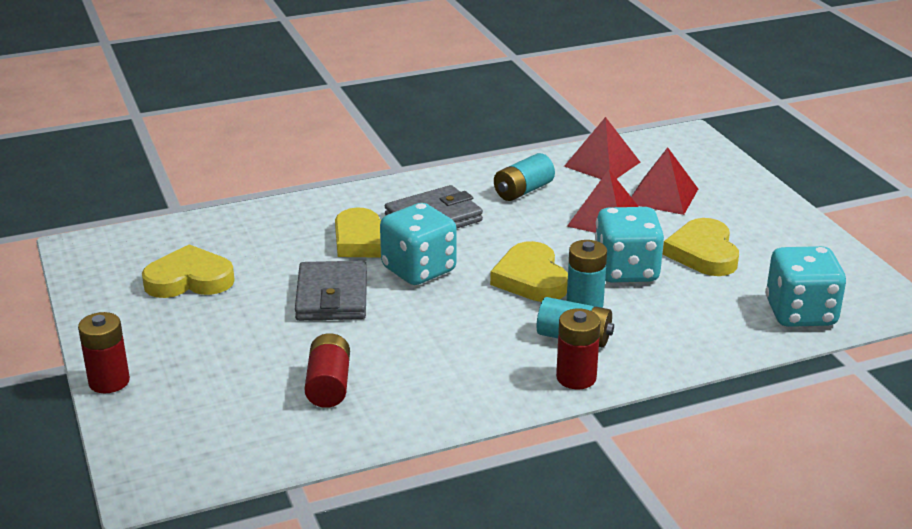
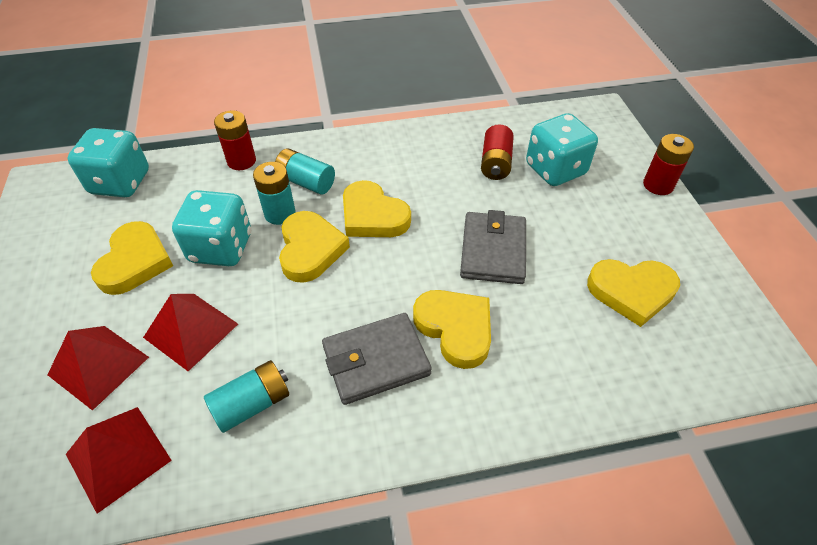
camera: 170 degrees left, 20 degrees up
(419, 270) = (409, 275): turquoise dice -> turquoise dice (555, 170)
(475, 313) = (373, 216): none -> yellow heart
(576, 378) = (322, 149): red battery -> red battery (241, 161)

